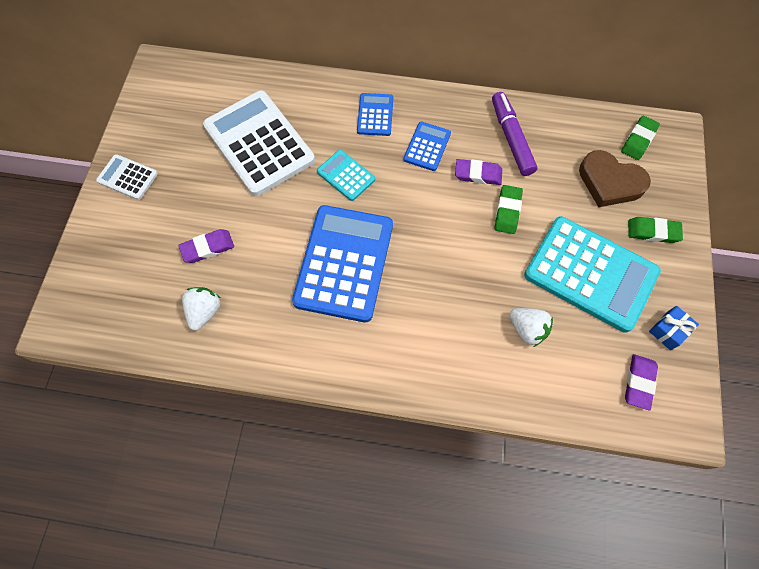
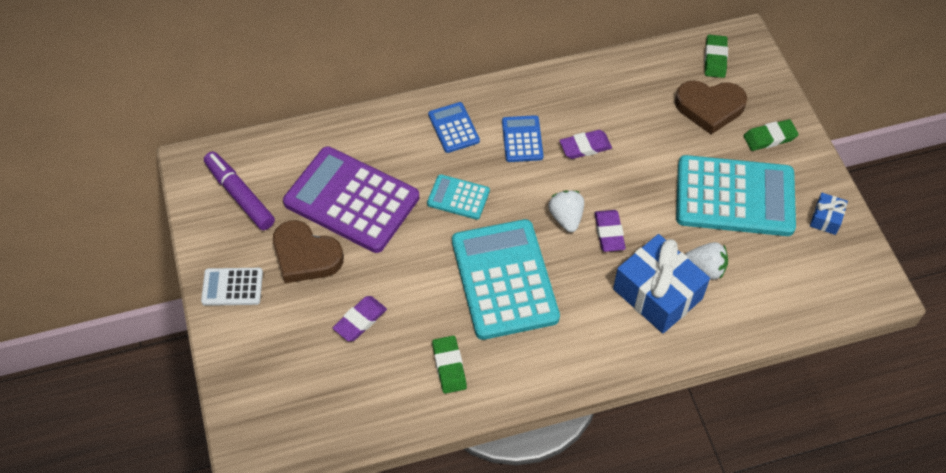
camera: 25 degrees left, 10 degrees down
(197, 175) = (305, 256): none -> brown heart
(204, 311) = (394, 380): white strawberry -> white strawberry (566, 218)
(259, 143) = (351, 200): white calculator -> purple calculator
(344, 263) = (504, 279): blue calculator -> turquoise calculator
(471, 334) = (657, 294): none -> blue gift
(507, 211) = (631, 170): green eraser -> green eraser (449, 366)
(511, 138) = (598, 101): purple marker -> purple marker (240, 196)
(639, 382) = (823, 273): purple eraser -> purple eraser (609, 233)

